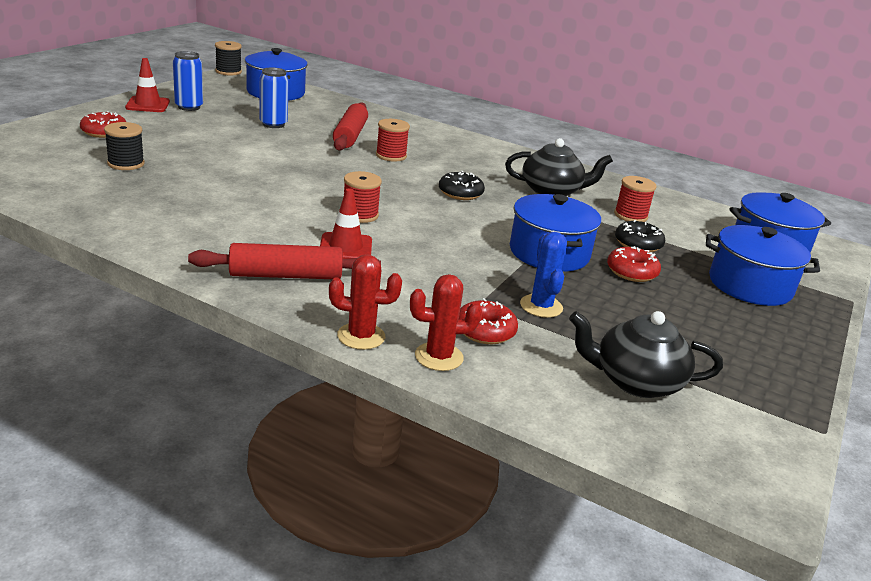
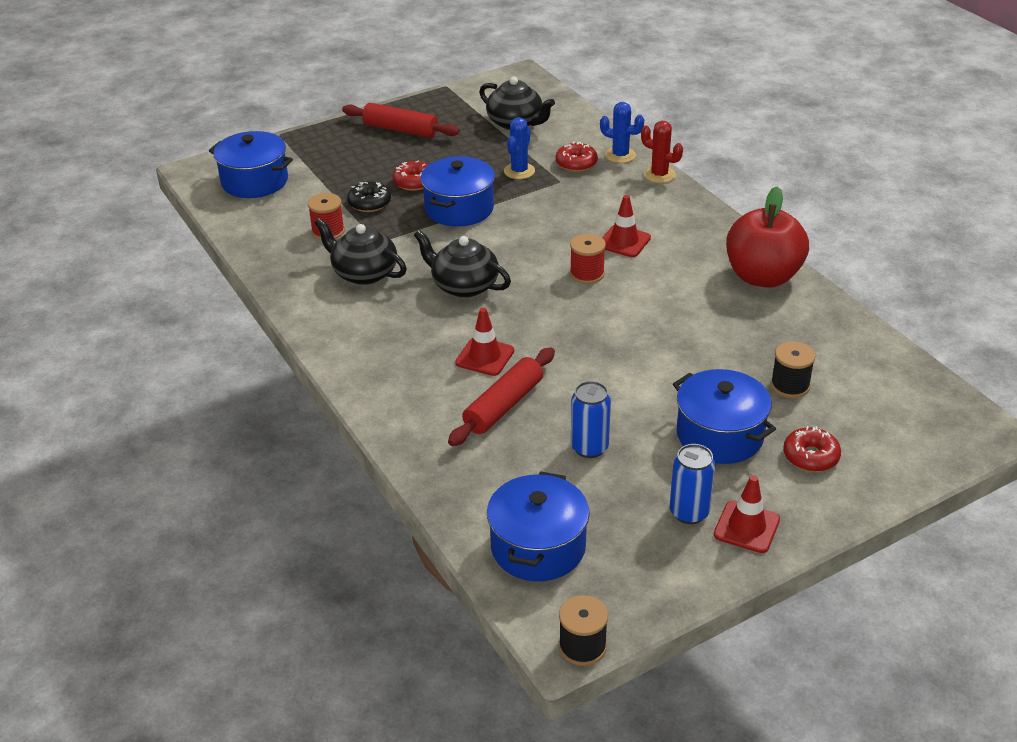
camera: 145 degrees left, 10 degrees up
(170, 236) = (762, 276): none -> red apple
(286, 275) = (685, 225): red rolling pin -> red rolling pin (400, 130)
(391, 156) = (485, 357): red spool -> red traffic cone
(439, 357) = (620, 155): red cactus -> blue cactus
(460, 193) = (464, 285): black donut -> black teapot
(750, 285) = (337, 157): blue pot -> blue pot (719, 435)

